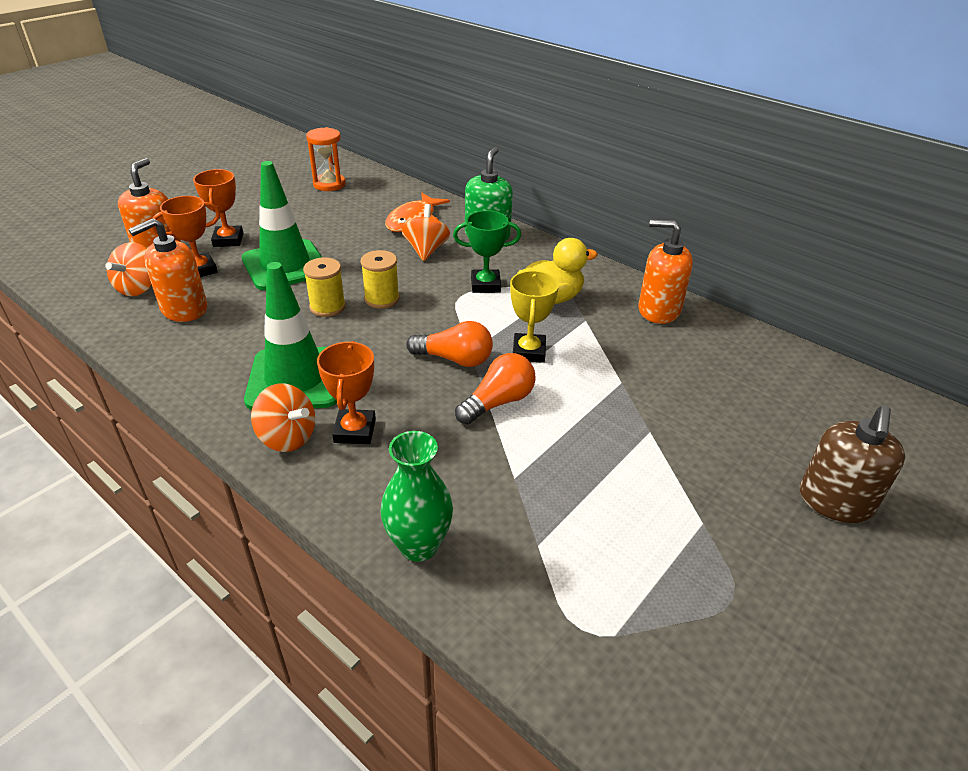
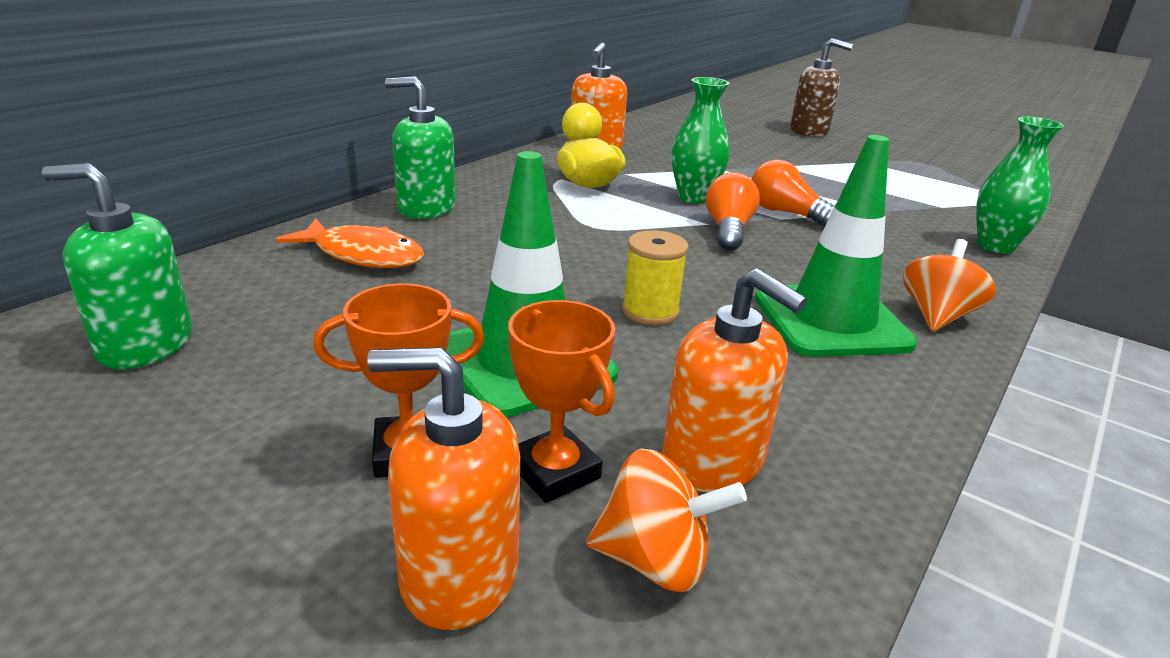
camera: 95 degrees left, 10 degrees down
(329, 184) = (145, 344): orange hourglass -> green soap dispenser
(355, 431) = (889, 278): orange trophy -> none
(382, 299) = (615, 272): yellow spool -> none
(426, 250) = (470, 245): orange spinning top -> none
(485, 285) = (563, 212): green trophy -> none
(529, 352) = (694, 198): yellow trophy -> green vase

